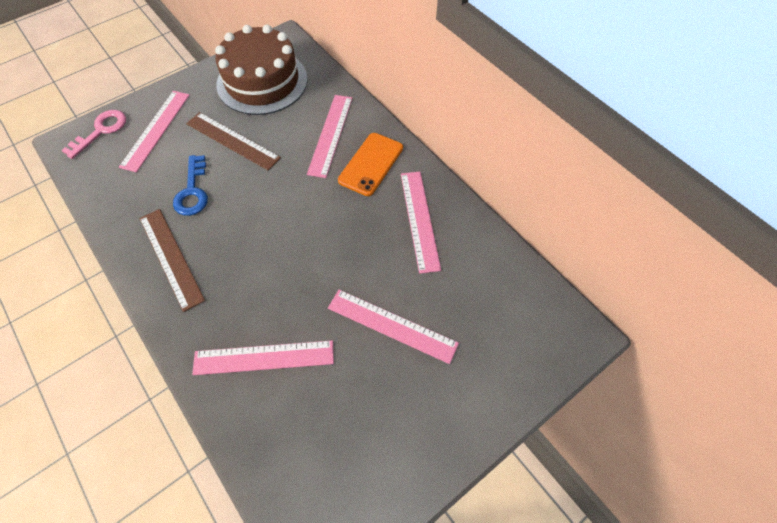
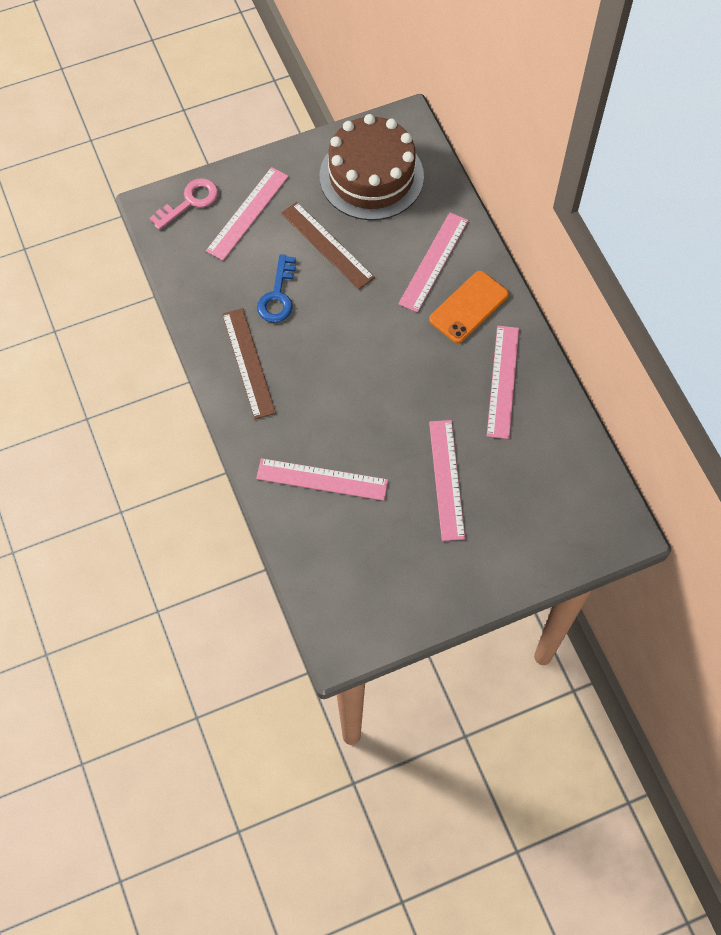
camera: 15 degrees right, 5 degrees up
(392, 325) = (446, 479): pink ruler -> pink ruler turned 45 degrees clockwise

